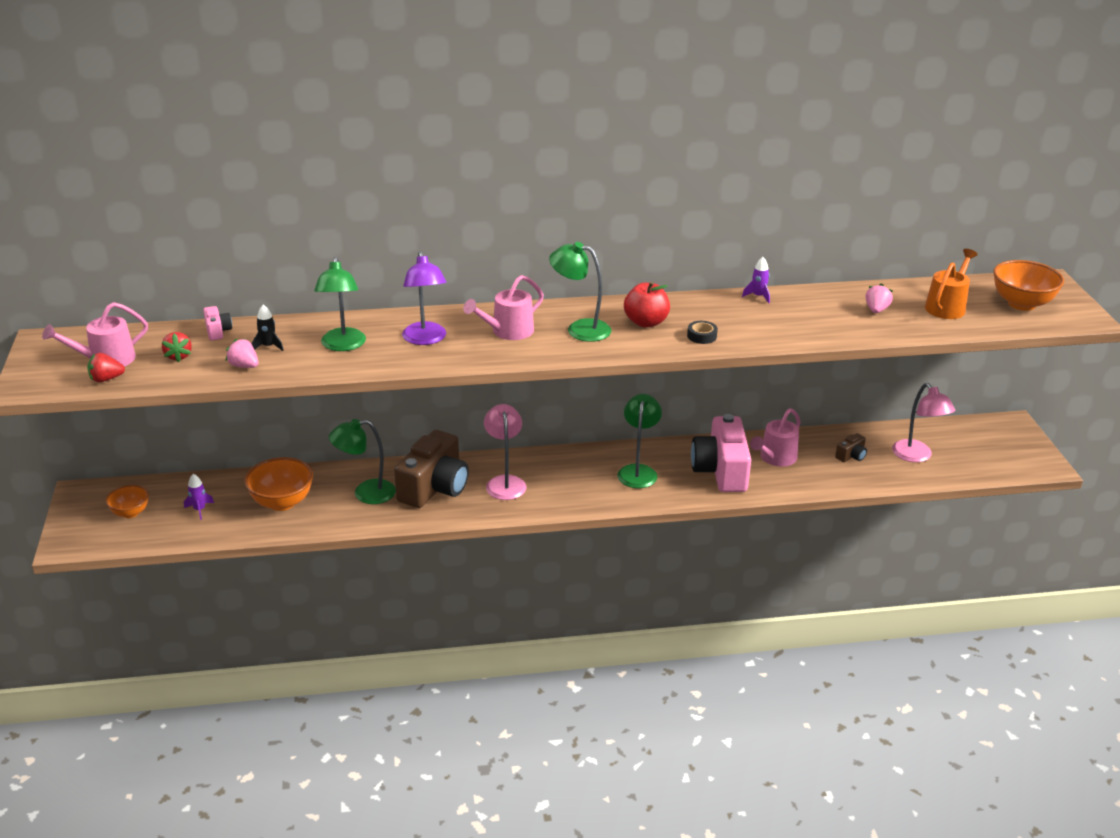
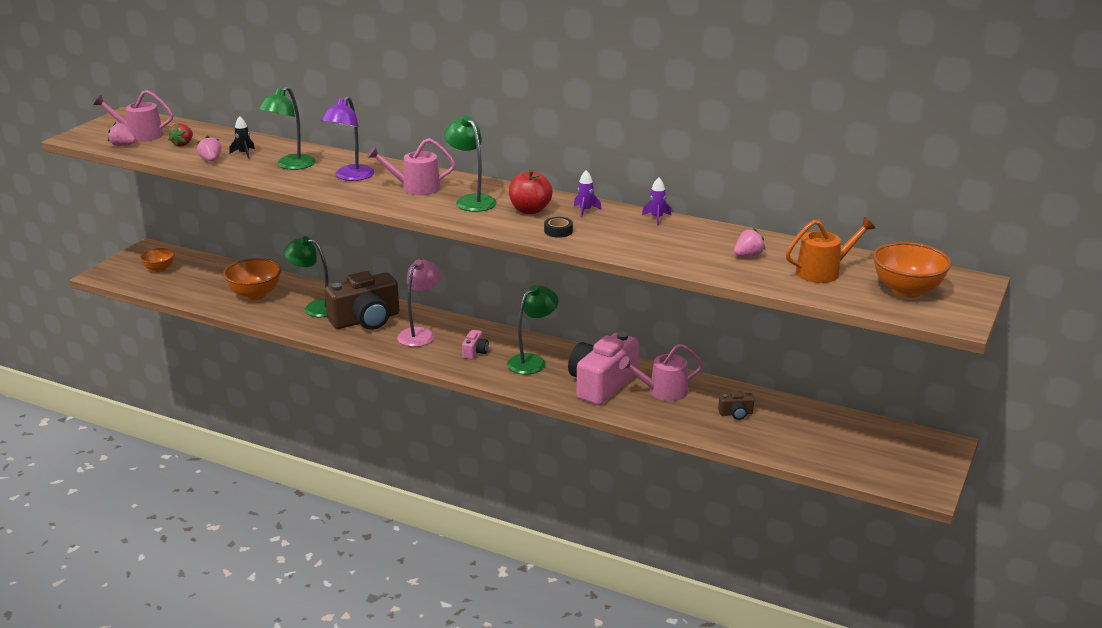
camera: 35 degrees right, 5 degrees down
(106, 379) = (123, 145): red strawberry -> pink strawberry
(199, 509) = (200, 281): purple rocket -> purple rocket (585, 210)
(218, 331) = (229, 137): pink camera -> pink camera (475, 352)
(917, 456) = (800, 435): pink lamp -> none

